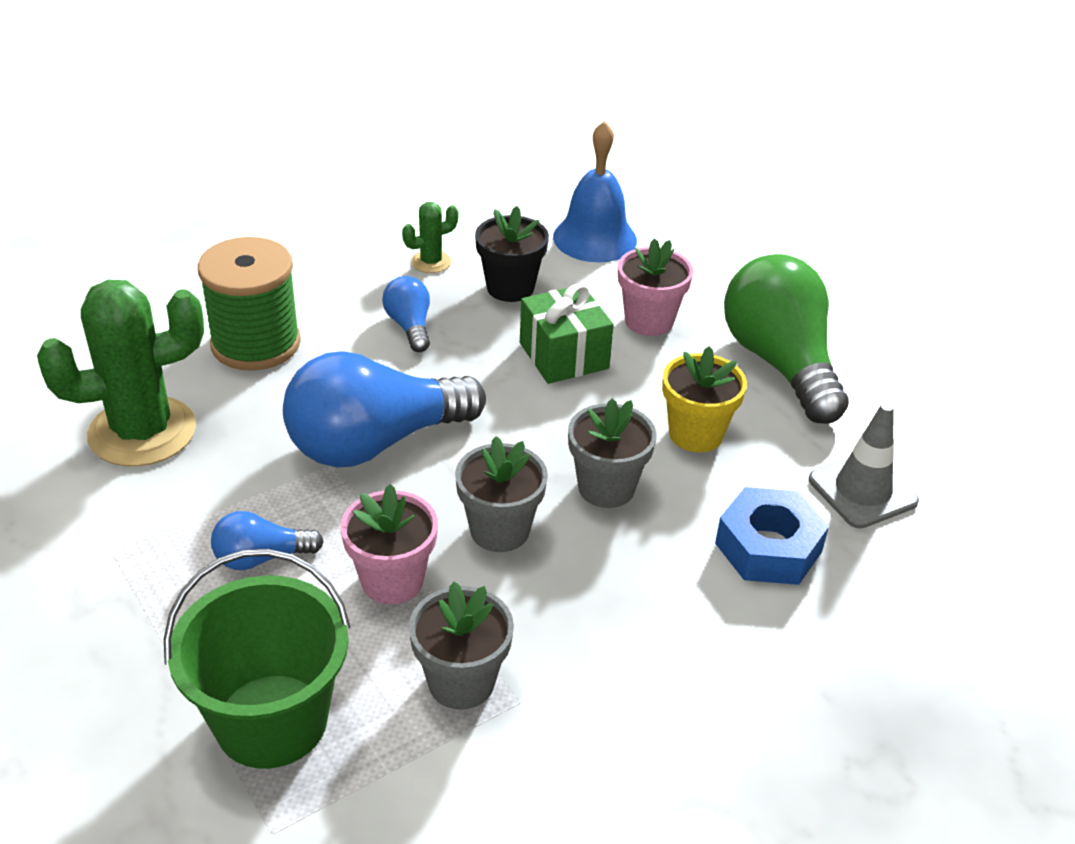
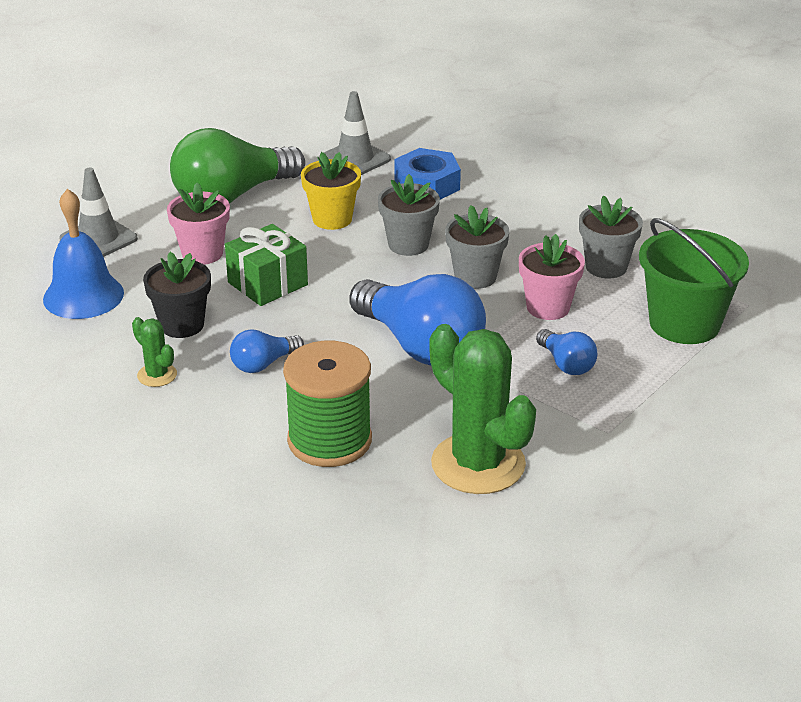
camera: 105 degrees left, 5 degrees down
(706, 259) = (98, 239): none -> grey traffic cone

